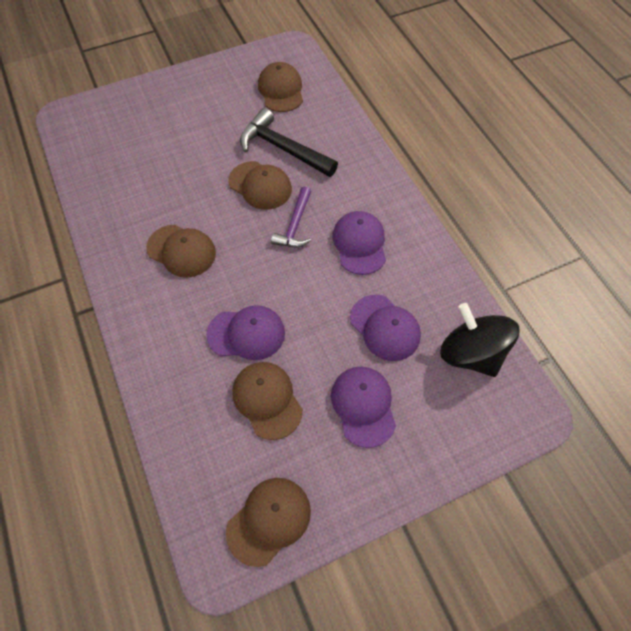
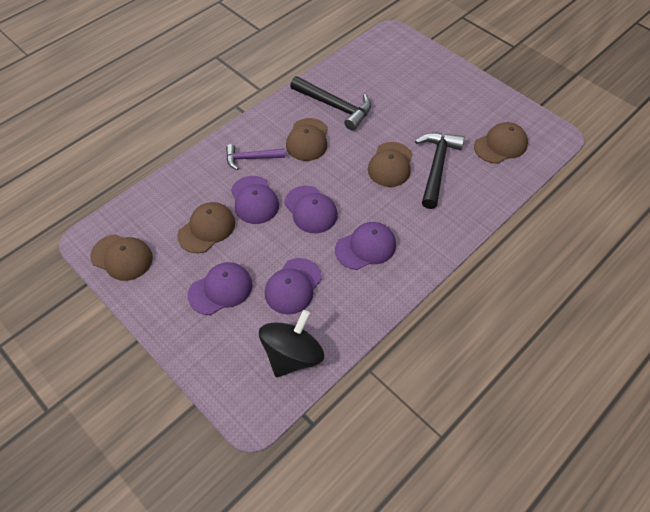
camera: 70 degrees right, 5 degrees down
(145, 207) = (335, 106): none -> black hammer
(287, 279) = (311, 209): none -> purple cap
(295, 225) = (363, 199): purple hammer -> purple hammer (251, 158)

